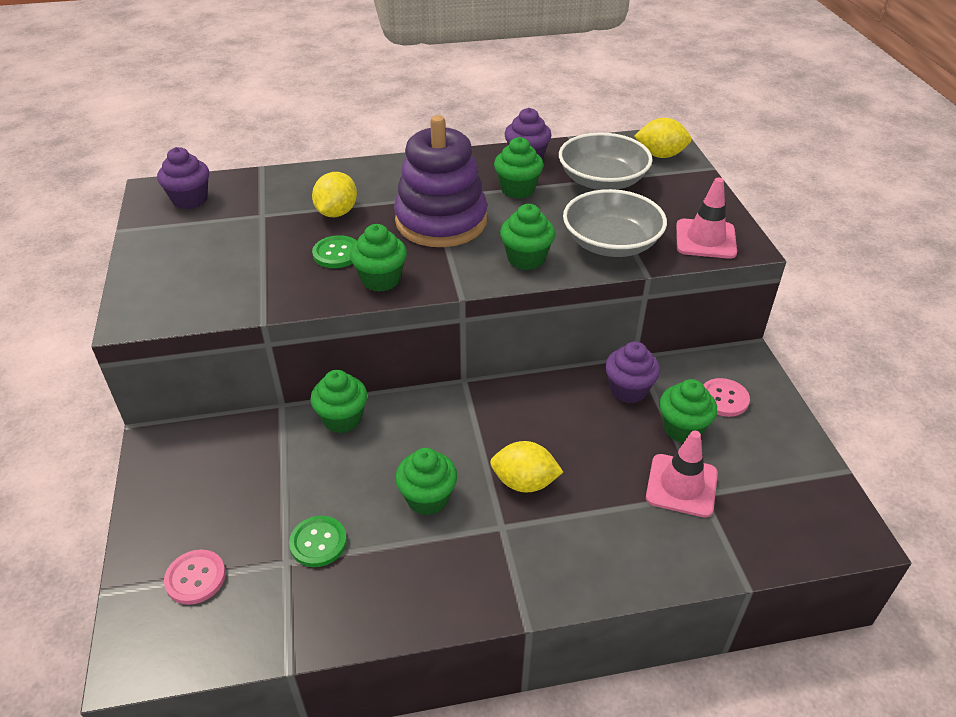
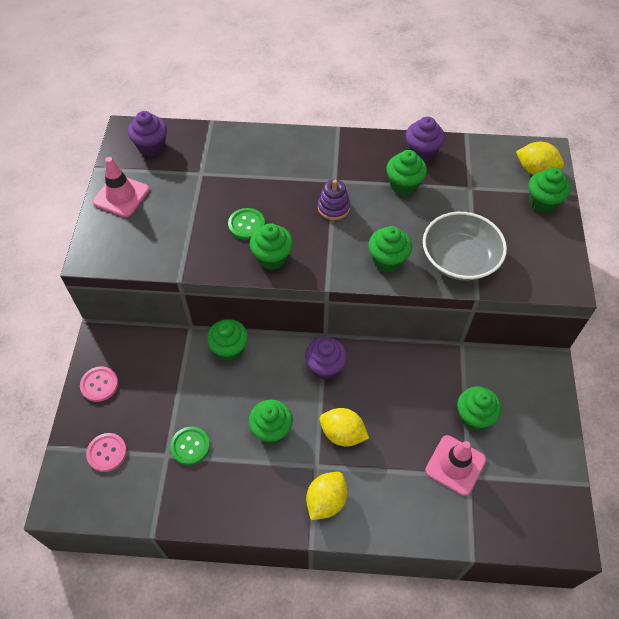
camera: 15 degrees right, 15 degrees up
(337, 212) = (256, 182): yellow lemon -> yellow lemon (326, 501)
(441, 221) = (333, 208): purple stacking toy -> purple stacking toy, size x0.44
(602, 180) = (476, 189): grey bowl -> none
(628, 390) = (445, 373): purple cupcake -> purple cupcake (325, 367)
(681, 181) = (542, 203): none -> green cupcake
(705, 239) = (538, 271): pink traffic cone -> pink traffic cone (121, 196)
(724, 399) = (516, 398): pink button -> pink button (99, 384)

